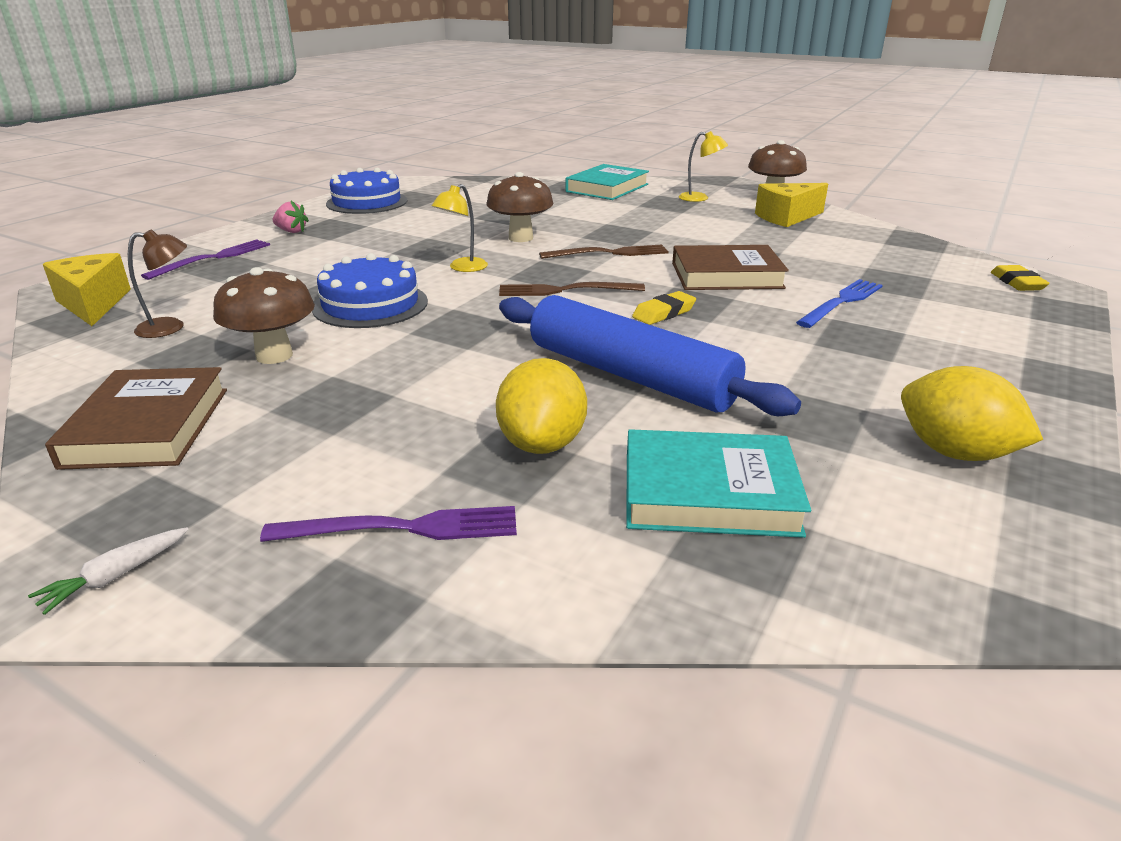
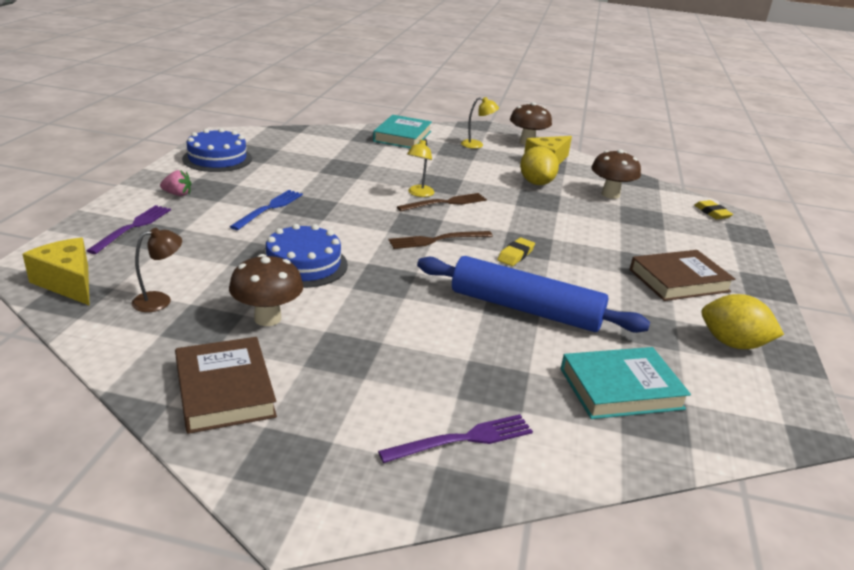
camera: 20 degrees left, 0 degrees up
(116, 576) = (307, 502): white carrot -> none
(462, 268) = (348, 224): yellow lamp -> yellow lamp (419, 194)
(520, 238) = (371, 191): brown mushroom -> brown mushroom (610, 194)
(542, 443) = (505, 368): yellow lemon -> yellow lemon (536, 183)
(726, 275) = (537, 218): brown book -> brown book (679, 280)
(841, 302) = (620, 237): blue fork -> blue fork (269, 209)

